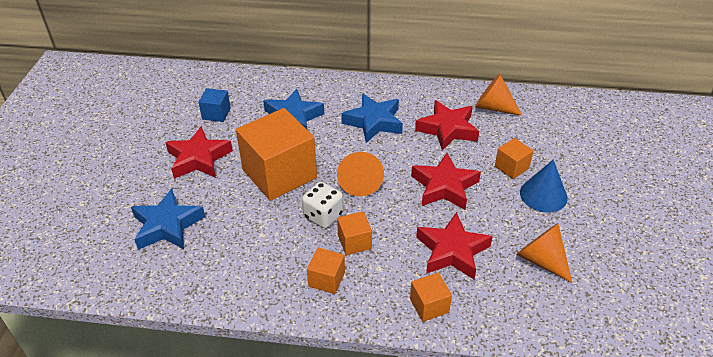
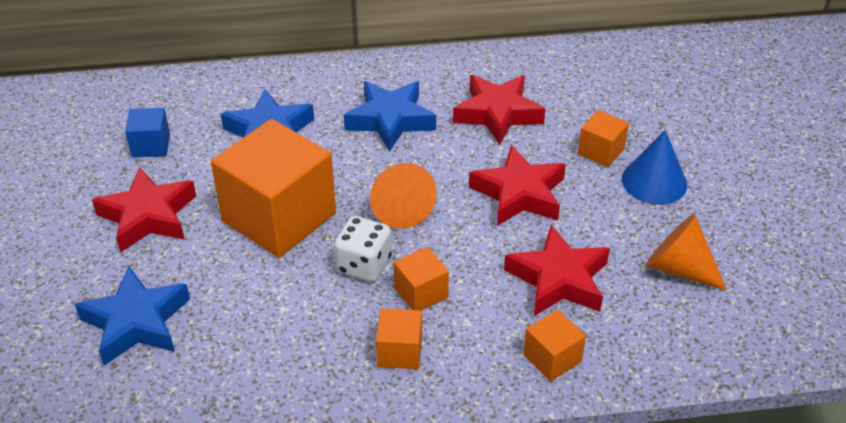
camera: 15 degrees left, 0 degrees up
(493, 107) = (549, 73): orange cone -> none

